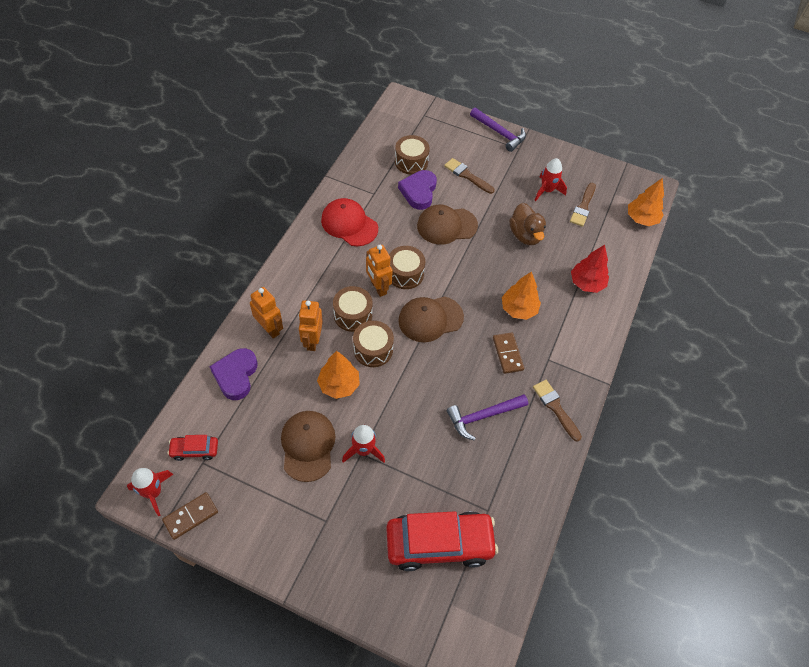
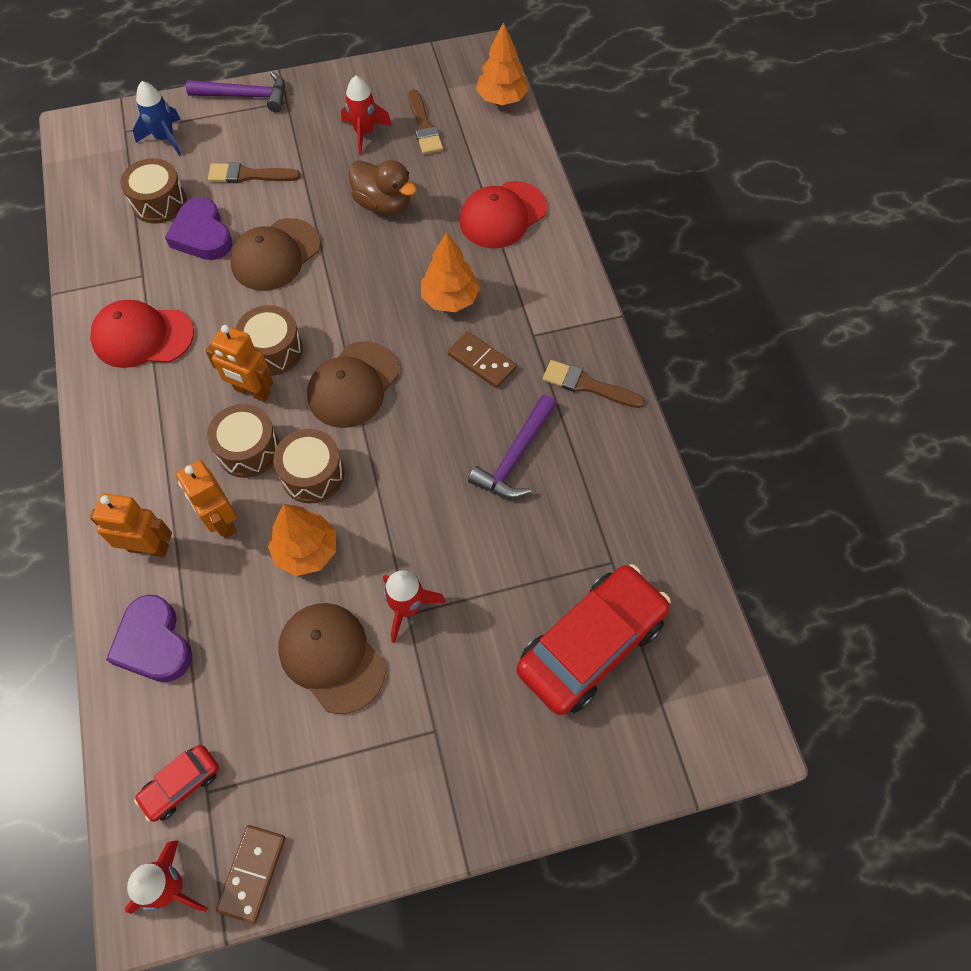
camera: 35 degrees left, 5 degrees up
(440, 131) = (165, 138): none -> blue rocket
(586, 283) = (502, 215): red tree -> red cap

